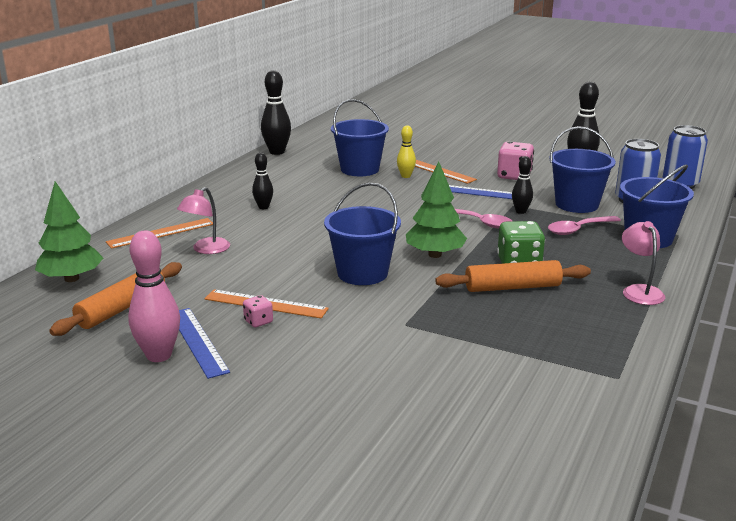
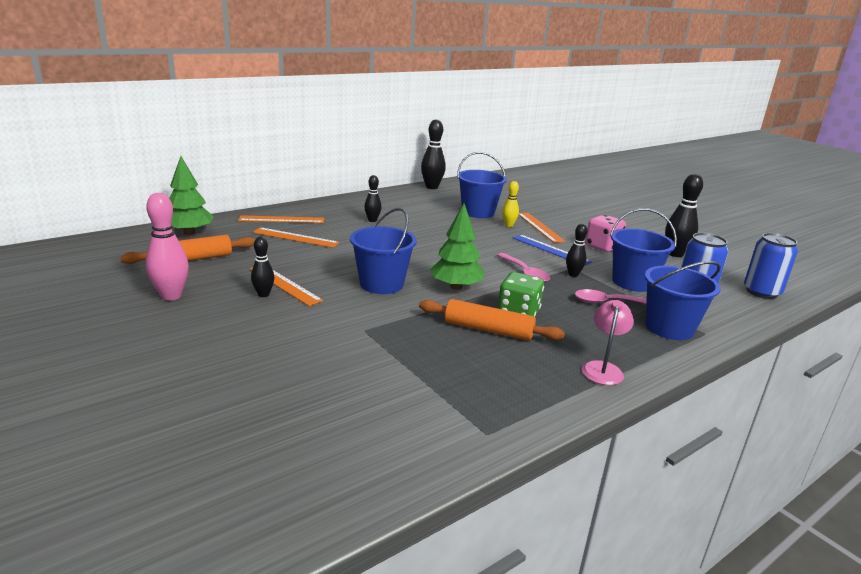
camera: 25 degrees right, 0 degrees up
(197, 341) = (207, 295): blue ruler -> none
(206, 249) = (295, 237): pink lamp -> orange ruler
(258, 321) = (263, 294): pink dice -> black bowling pin

